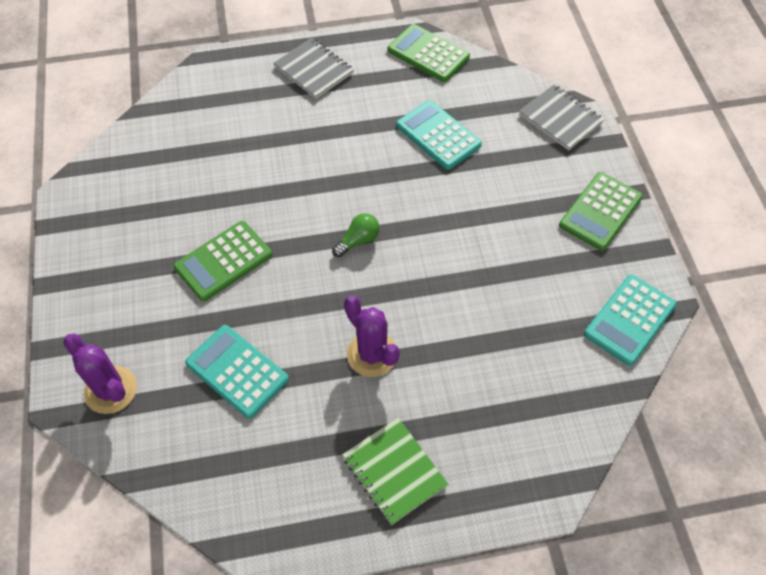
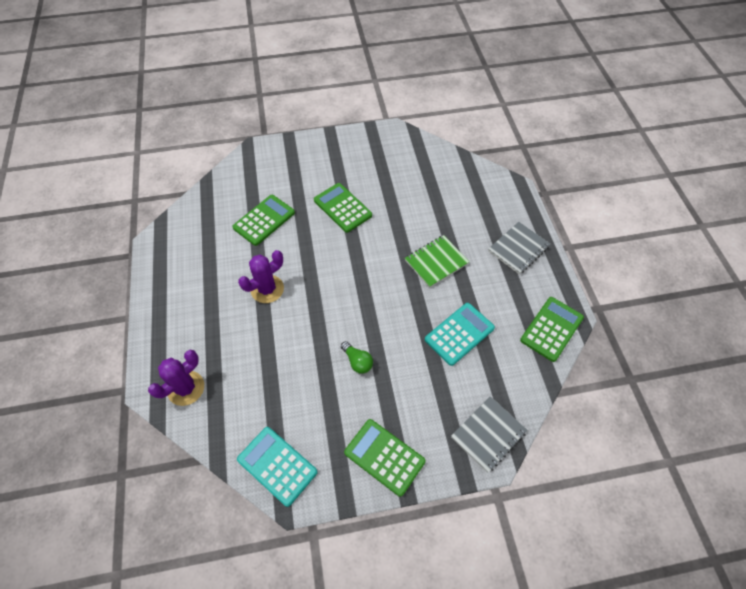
camera: 90 degrees right, 0 degrees up
(111, 390) = (260, 166): purple cactus -> purple cactus (186, 388)
(237, 371) = (264, 220): turquoise calculator -> green calculator
(358, 240) = (357, 280): green light bulb -> green light bulb (357, 361)
(394, 471) = (186, 301): green notebook -> green notebook (436, 262)

